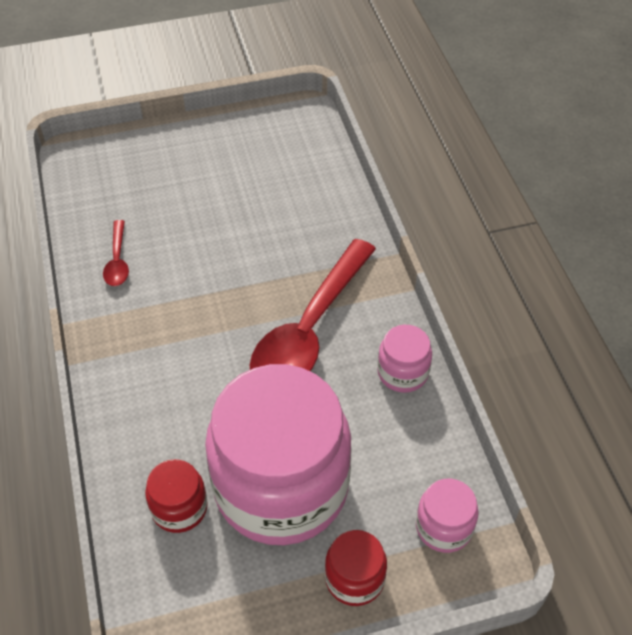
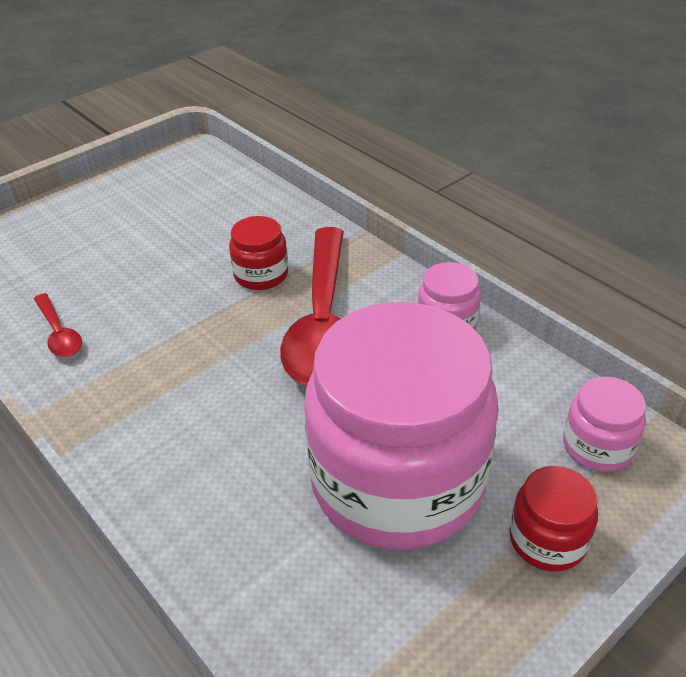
camera: 25 degrees left, 10 degrees down
(179, 508) = (291, 556): red jar -> red jar (261, 275)

